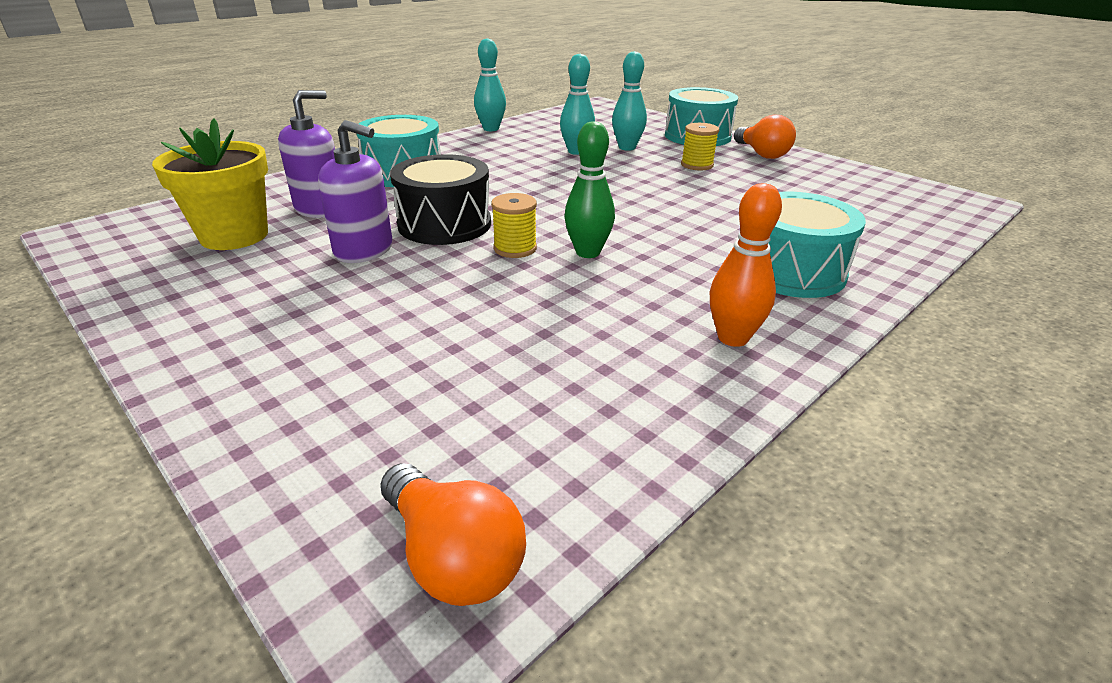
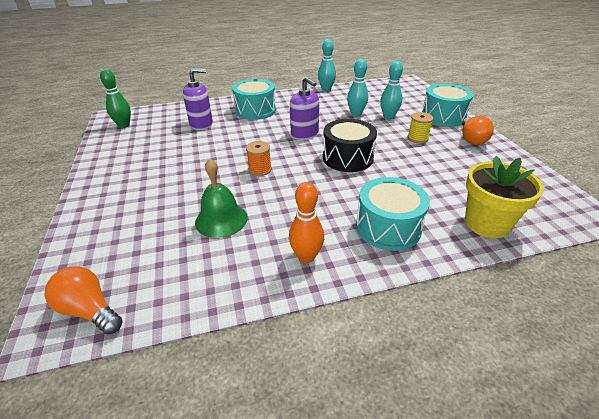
camera: 30 degrees right, 5 degrees up
(234, 236) = (157, 131): yellow flower pot -> yellow flower pot (486, 223)
(364, 250) = (196, 152): purple soap dispenser -> purple soap dispenser (304, 134)
(444, 224) = (243, 146): black drum -> black drum (347, 158)
(453, 557) = (89, 310): orange light bulb -> orange light bulb turned 135 degrees clockwise
(515, 248) = (260, 170): yellow spool -> orange spool
(536, 331) = (221, 219): none -> green bell
(588, 252) = (291, 182): green bowling pin -> green bowling pin (124, 125)

